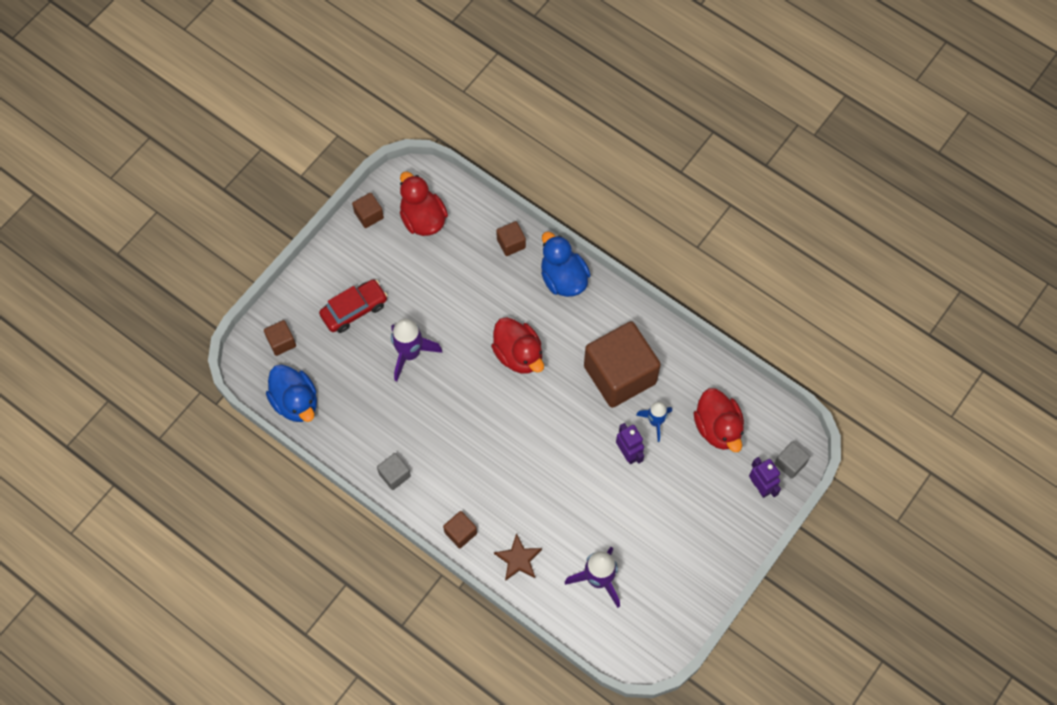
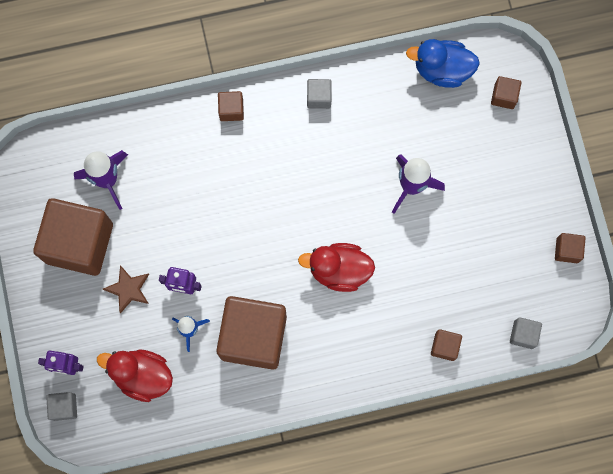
camera: 130 degrees right, 10 degrees up
(354, 309) = (487, 173): red car -> none
(423, 219) = (528, 292): red duck -> none
(457, 200) = (523, 334): none -> grey cube
(518, 559) = (174, 135): brown star -> brown star (128, 289)
(563, 278) = (376, 363): blue duck -> none
(665, 558) = (79, 243): none -> brown cube

